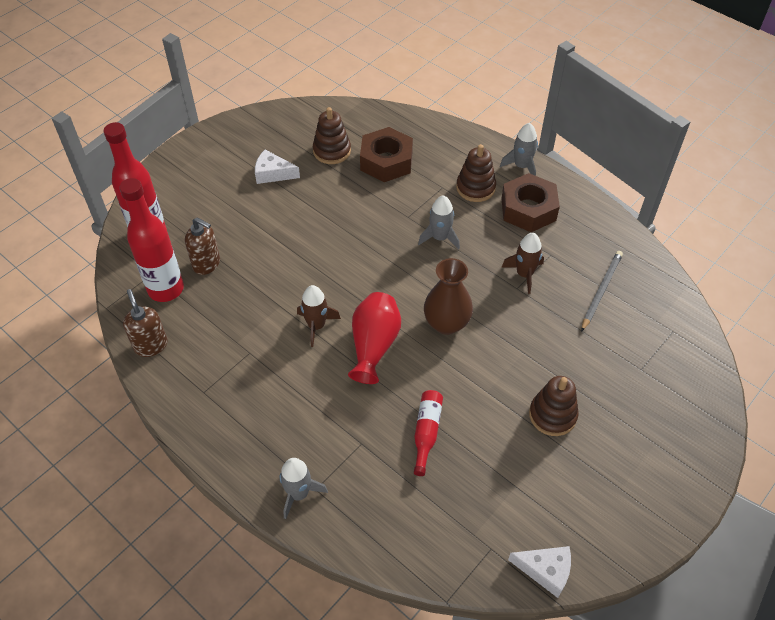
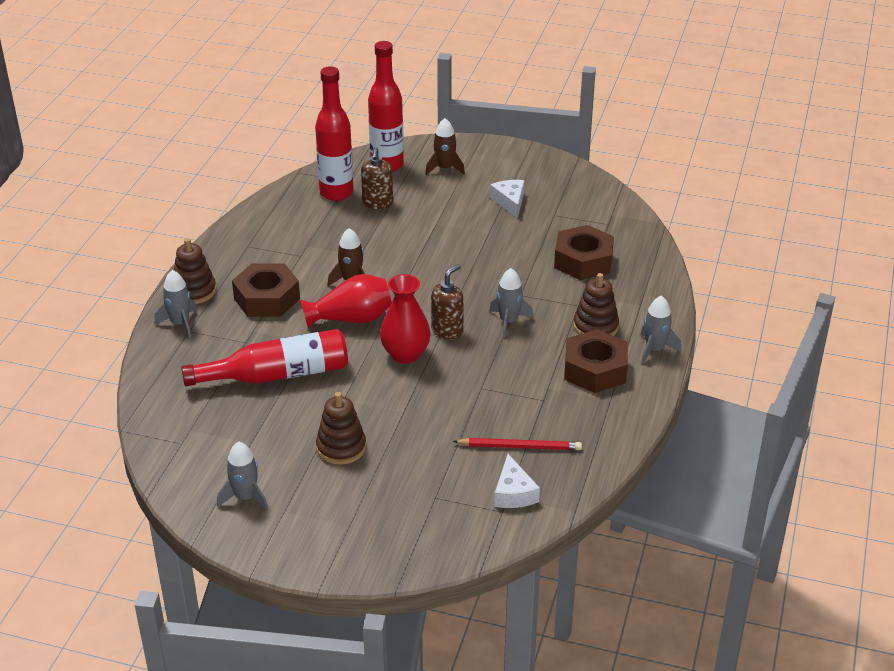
camera: 65 degrees right, 15 degrees down
(151, 345) = (276, 205): brown soap dispenser -> brown soap dispenser (447, 330)
(302, 403) = (267, 298): none -> brown nut
(332, 151) = (568, 225): brown stacking toy -> brown stacking toy (194, 291)
(426, 432) = (277, 375): red bottle -> red bottle, size x1.88
(446, 323) = (405, 354): brown vase -> red vase
(524, 274) = (502, 388): brown rocket -> brown rocket (444, 168)
(545, 570) = (175, 481): white cheese -> white cheese (513, 493)
(592, 515) = (245, 497): none -> grey rocket
(601, 291) = (519, 446): grey pencil -> red pencil

